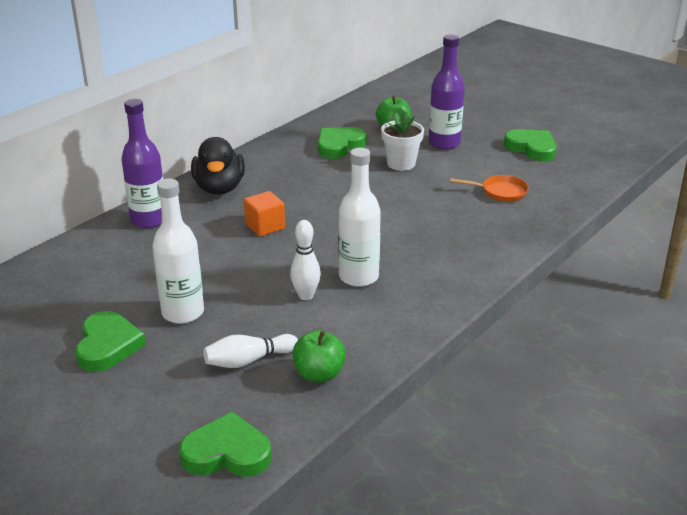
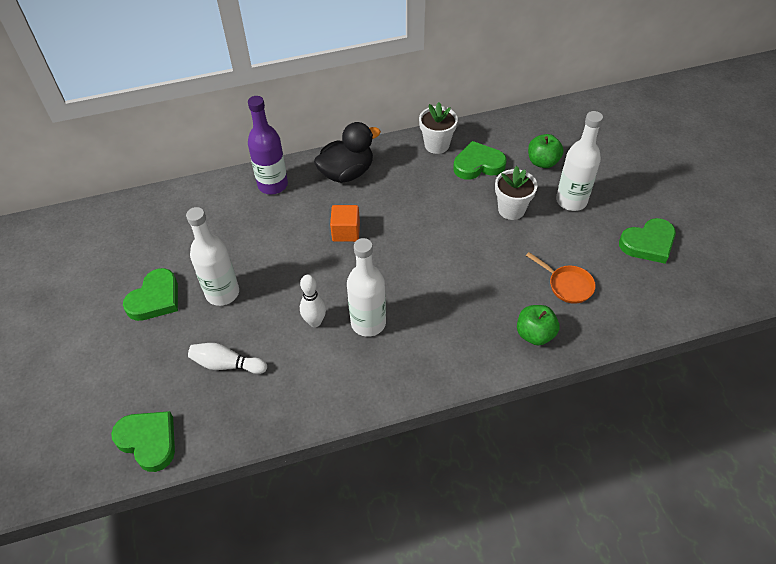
camera: 35 degrees right, 20 degrees up
(219, 188) = (347, 173): black duck -> black duck turned 150 degrees counterclockwise
(286, 145) = (437, 145): none -> white flower pot
(319, 374) = (260, 405): green apple -> green apple (535, 334)
(444, 143) = (571, 201): purple bottle -> white bottle
(531, 148) = (648, 243): green heart -> green heart turned 75 degrees clockwise

